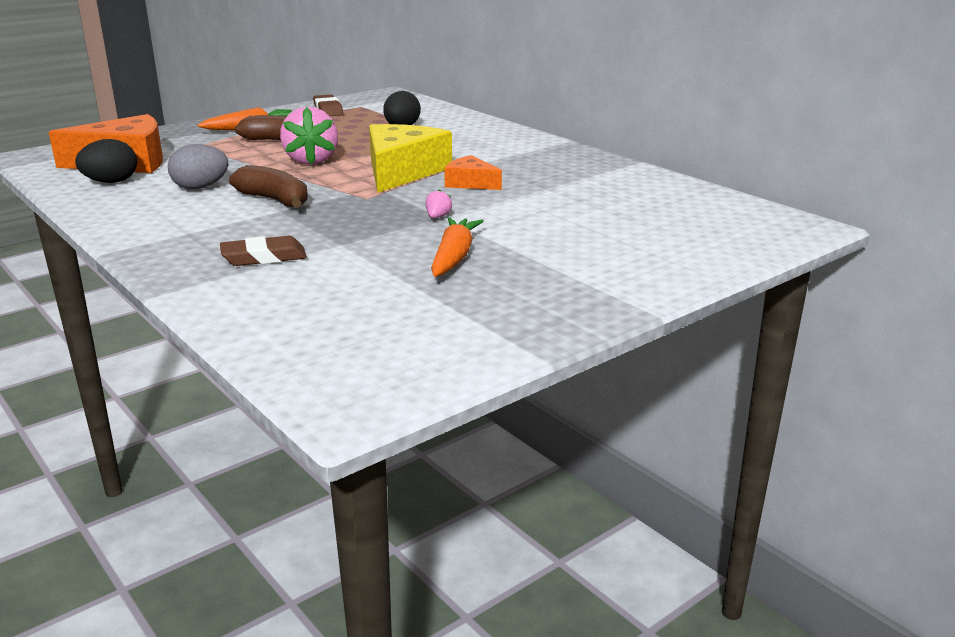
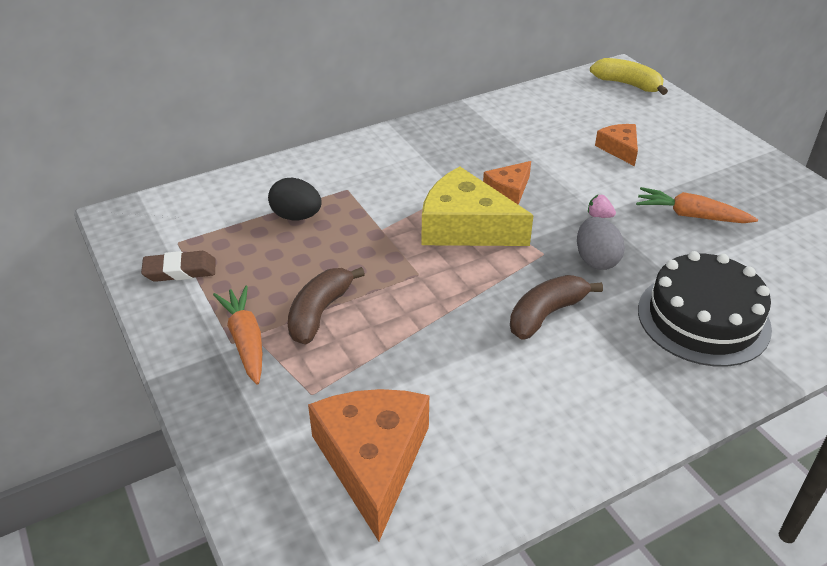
camera: 80 degrees left, 15 degrees up
(111, 182) = (461, 464): black egg -> none
(200, 187) = (496, 375): grey egg -> grey egg (596, 260)
(264, 257) = (703, 318): brown eraser -> black cake
(311, 160) = (410, 288): pink strawberry -> none
(586, 226) = (619, 149): none -> orange cheese
(766, 230) = (627, 84): none -> yellow banana

